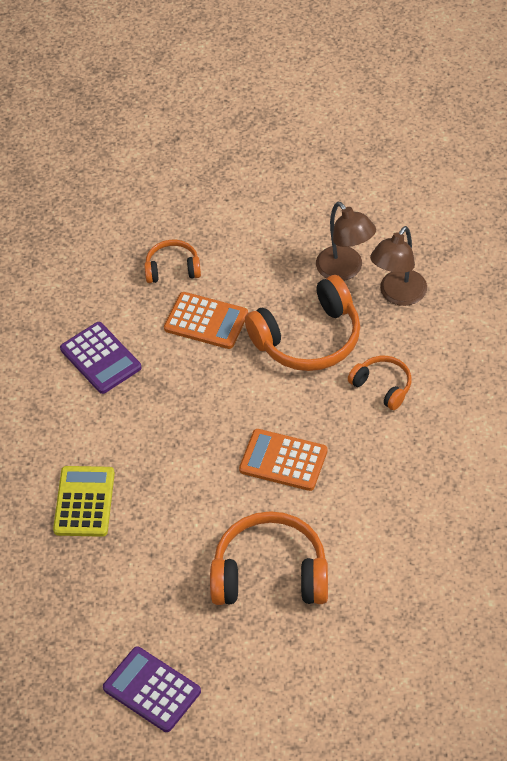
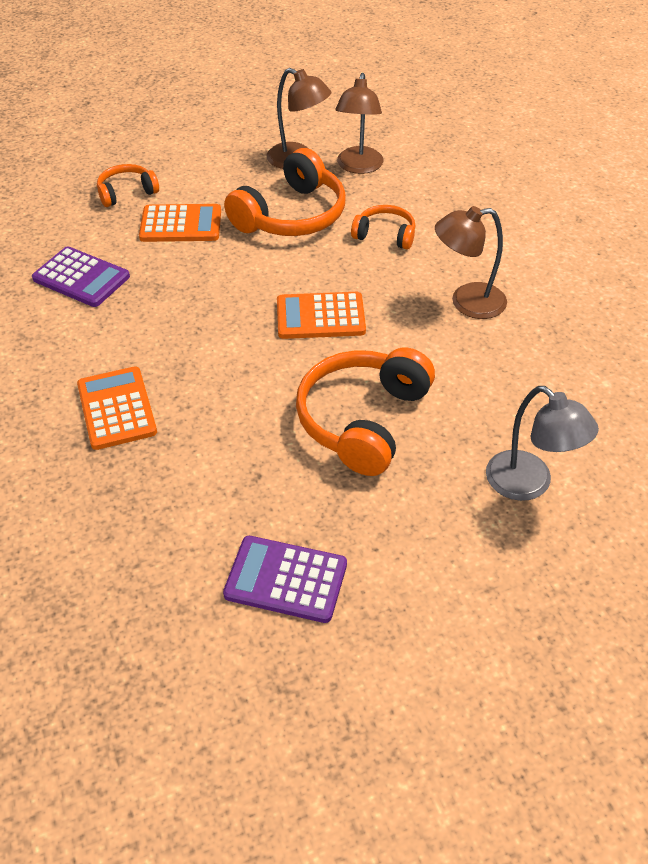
camera: 25 degrees left, 5 degrees down
(84, 502) = (117, 408): yellow calculator -> orange calculator
(270, 573) = (362, 420): orange headphones -> orange headphones turned 45 degrees counterclockwise
(372, 674) = (529, 484): none -> grey lamp
(417, 484) = (467, 302): none -> brown lamp

